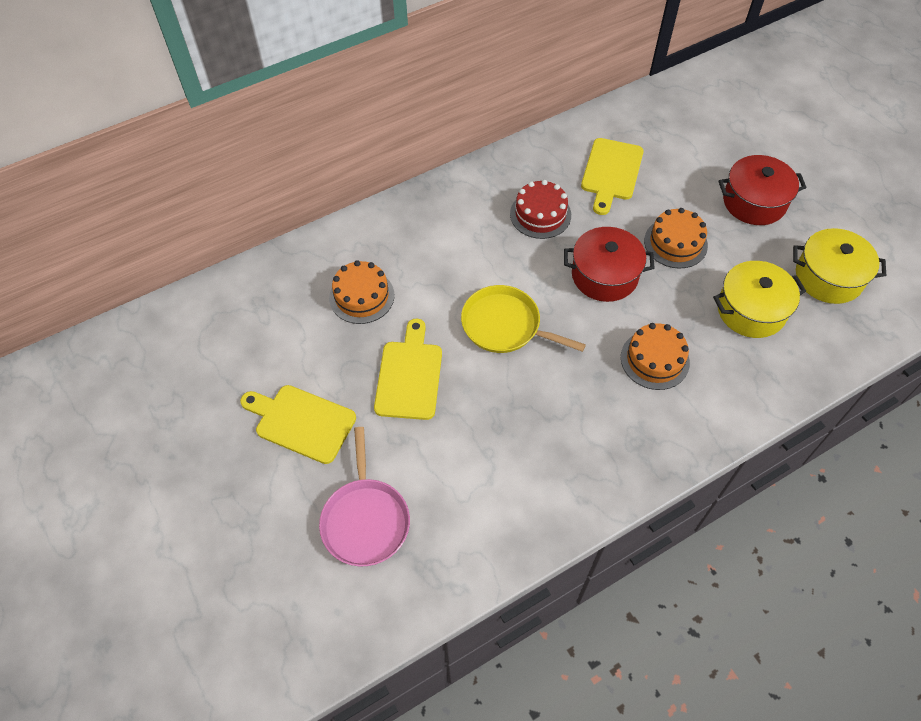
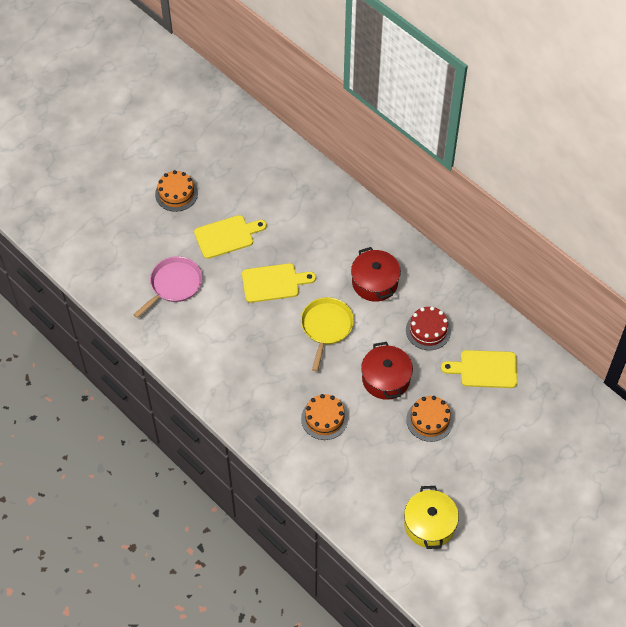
camera: 75 degrees right, 0 degrees up
(301, 422) = (227, 236): yellow cutting board -> yellow cutting board turned 60 degrees clockwise
(361, 296) = (325, 242): orange cake -> orange cake (176, 194)
(365, 520) = (174, 284): pink pan -> pink pan turned 150 degrees clockwise
(751, 310) = (383, 474): yellow pot -> none
(754, 202) = (488, 470): red pot -> red pot (375, 282)

